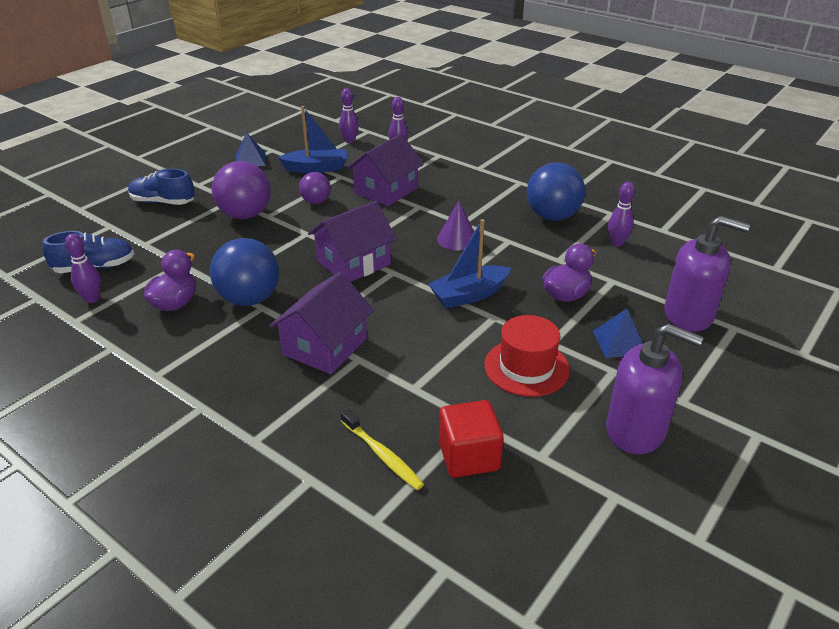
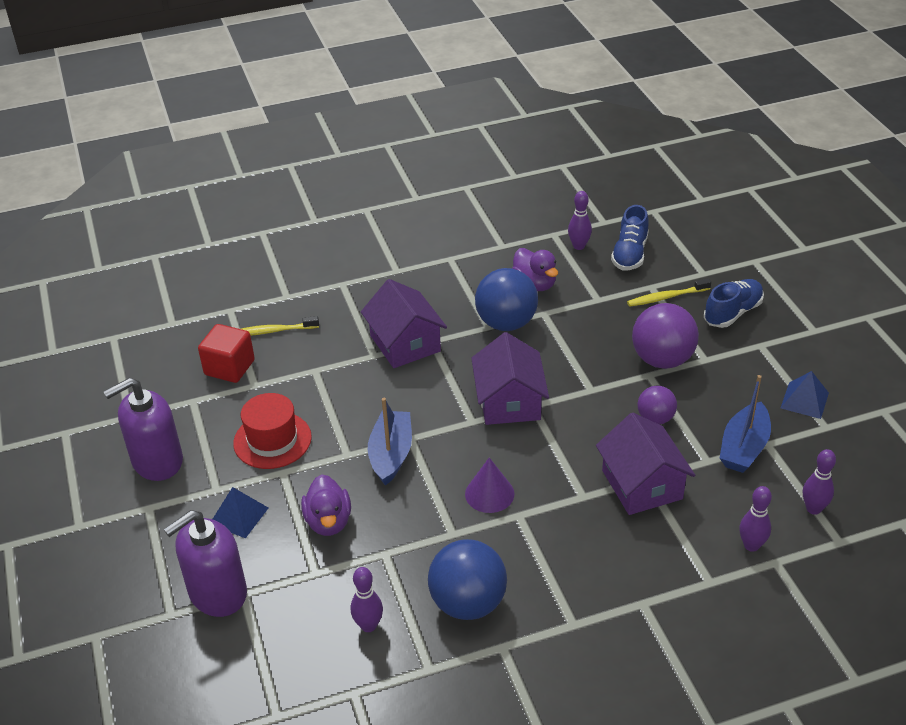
camera: 125 degrees right, 5 degrees up
(157, 233) = (666, 297): none -> yellow toothbrush

